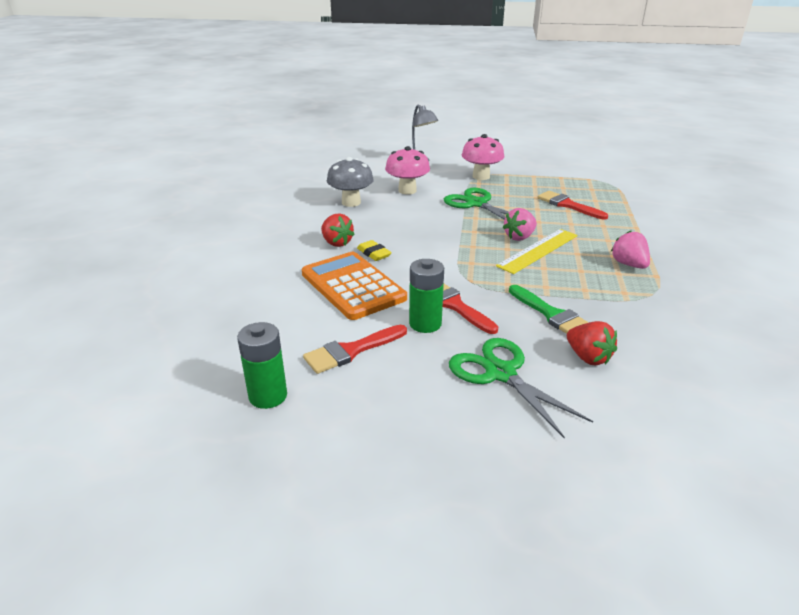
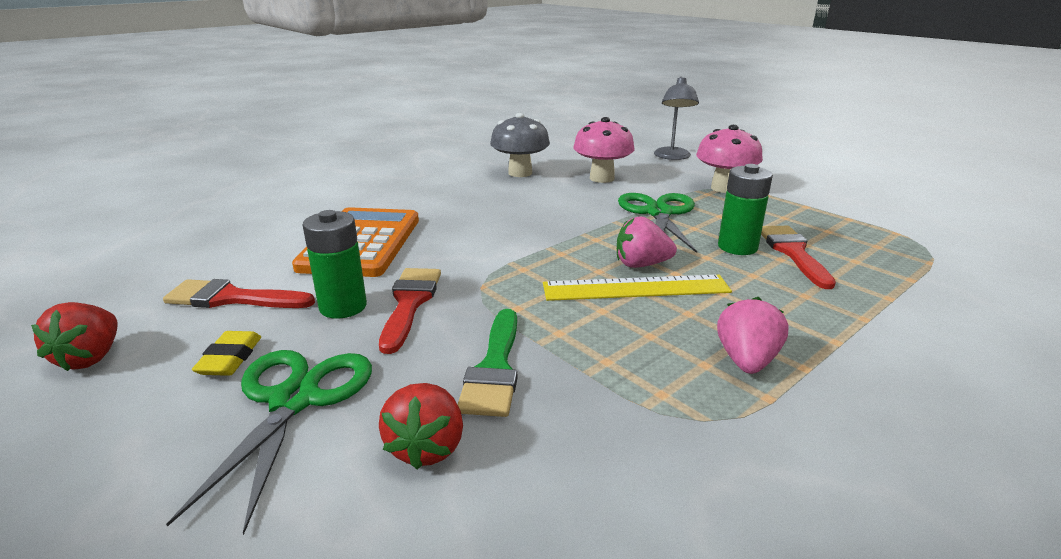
camera: 40 degrees right, 5 degrees down
(268, 396) = (100, 302): green battery -> green battery (737, 247)
(336, 243) = (431, 202): red strawberry -> red strawberry (91, 358)
(374, 254) = (442, 223): yellow eraser -> yellow eraser (230, 359)

